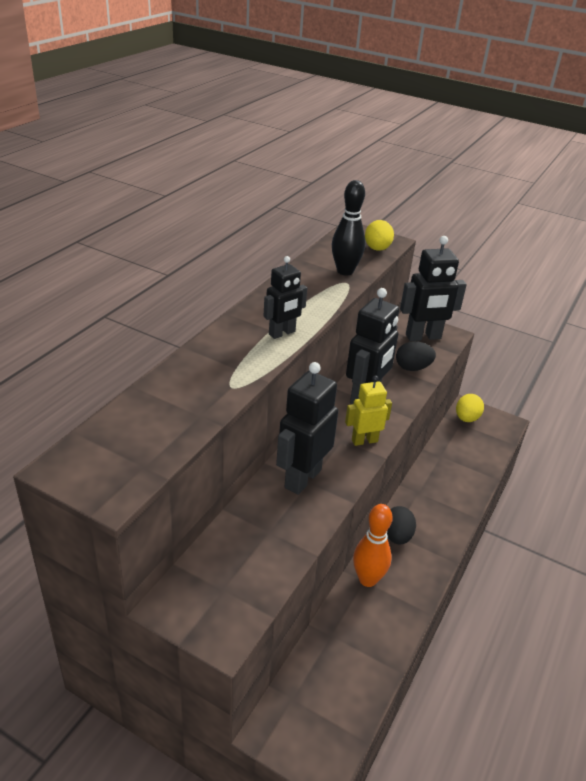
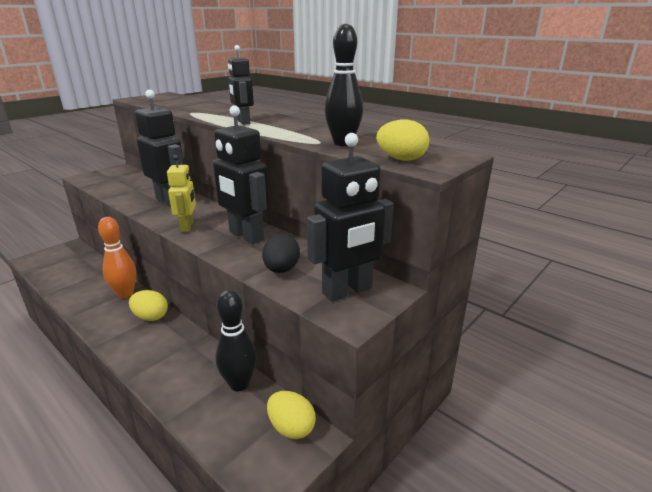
camera: 105 degrees right, 10 degrees down
(397, 536) = (151, 317): black egg -> yellow egg
(423, 337) = (347, 291): black robot -> black robot turned 120 degrees counterclockwise
(446, 450) = (239, 384): none -> black bowling pin

